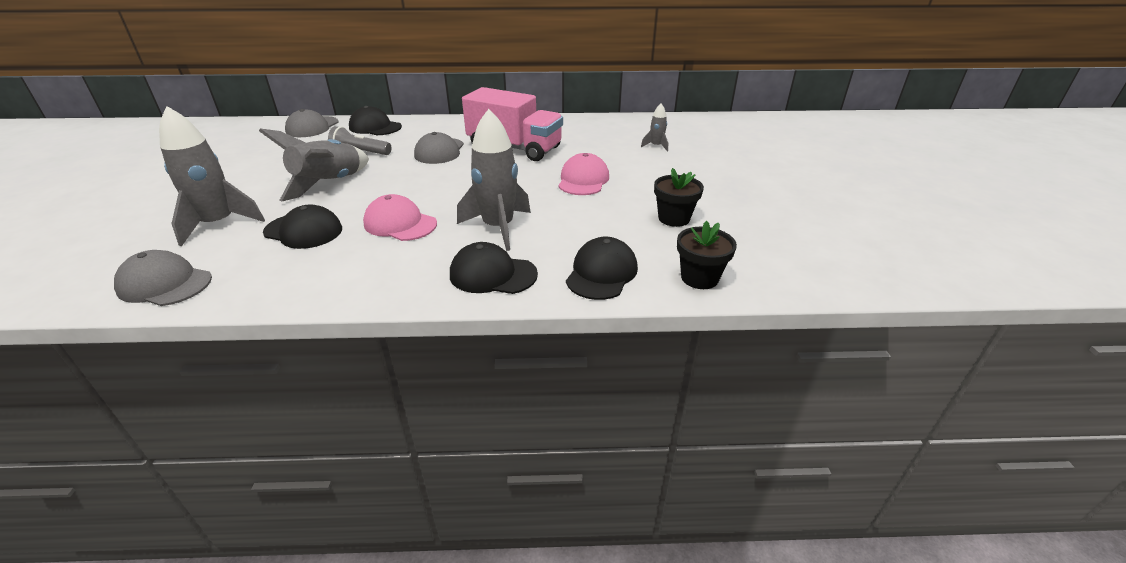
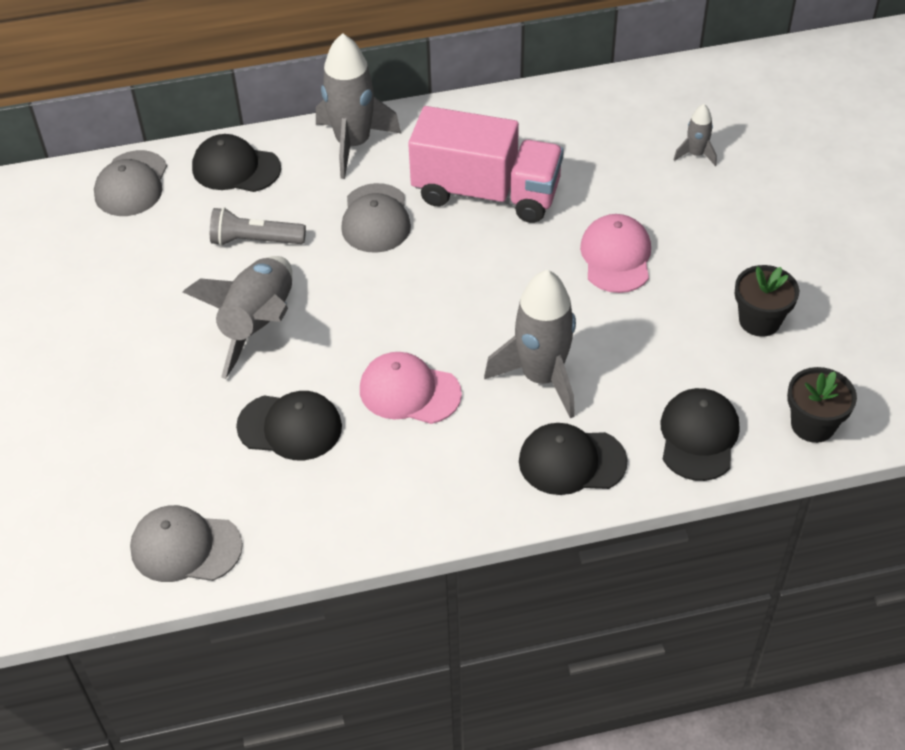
camera: 10 degrees left, 15 degrees up
(219, 224) = (165, 434): grey rocket -> grey rocket (353, 144)

